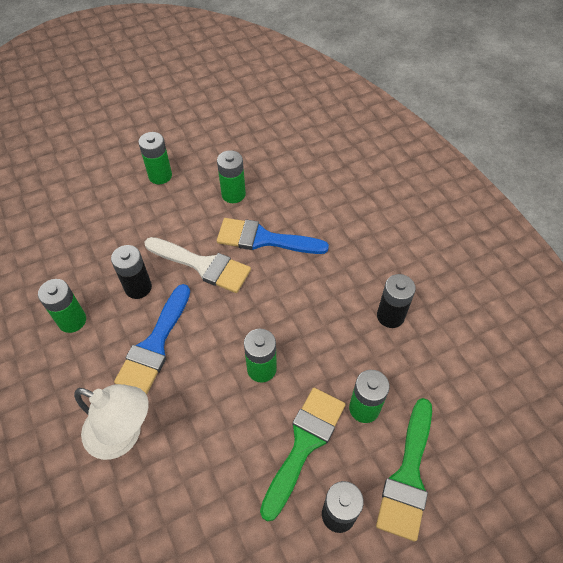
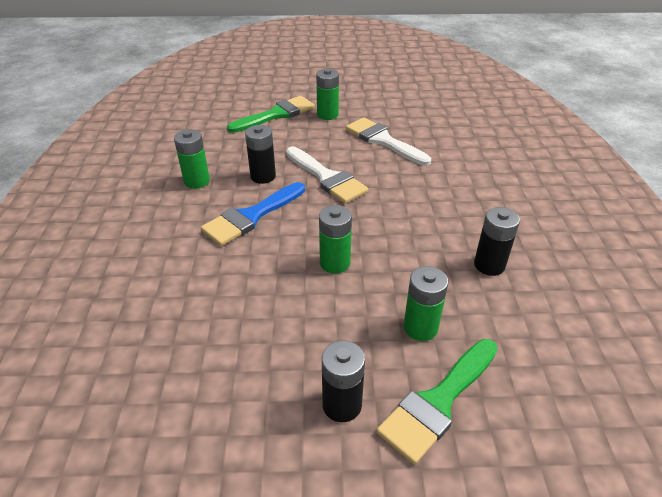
camera: 25 degrees right, 15 degrees down
(123, 435) = (183, 267): white lamp -> none
(233, 194) = (383, 140): green battery -> white brush
(264, 239) = (393, 175): blue brush -> none
(304, 444) = (341, 333): green brush -> green brush (277, 114)

